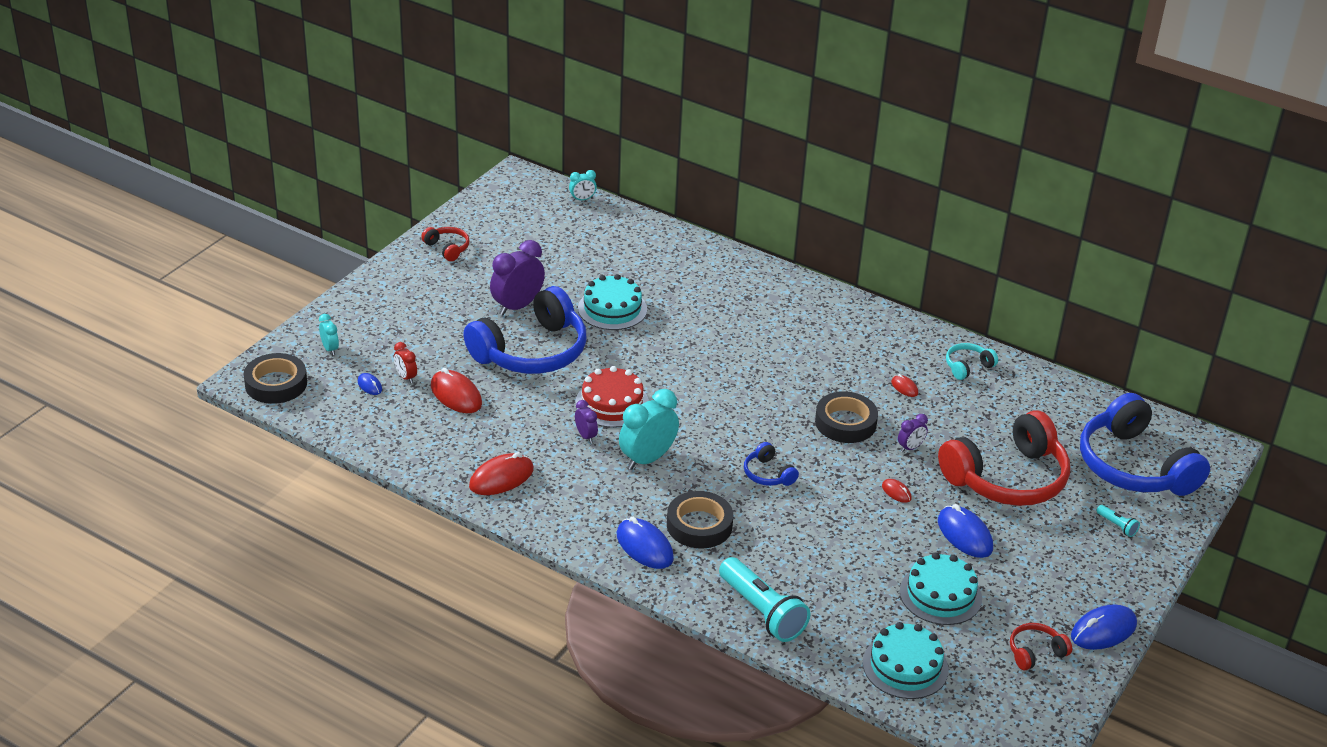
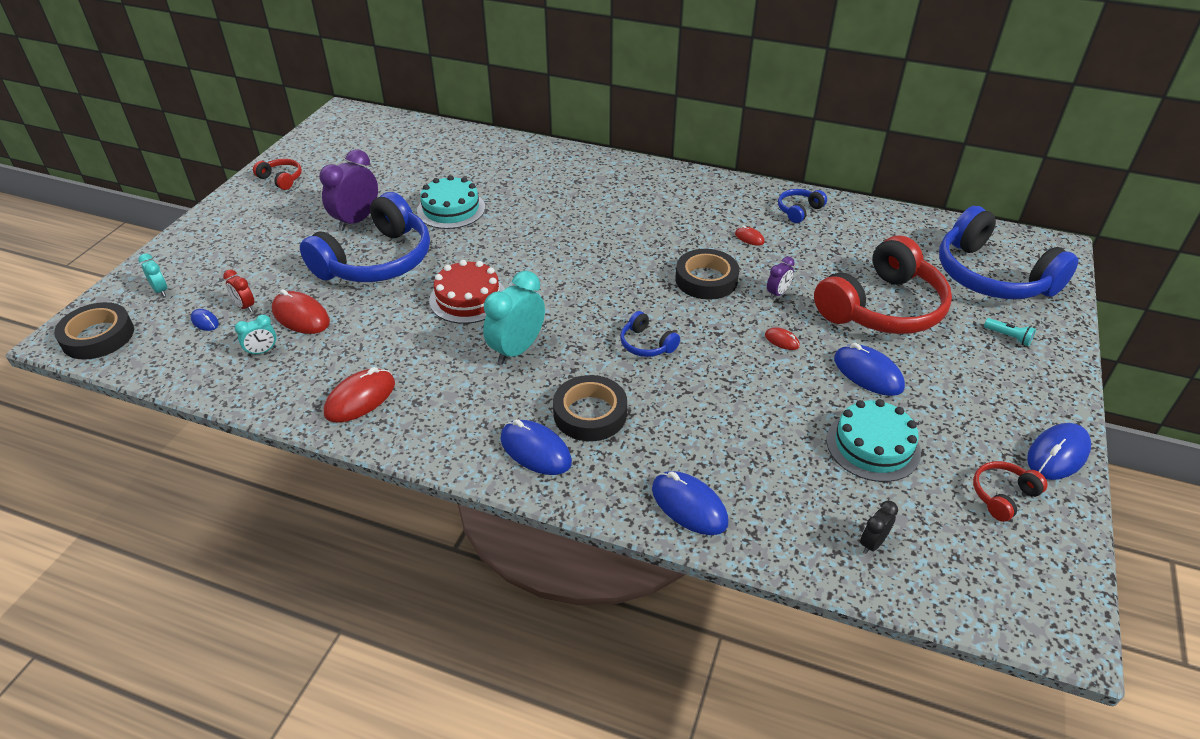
camera: 10 degrees left, 5 degrees up
(582, 199) = (406, 122): turquoise clock -> turquoise clock (262, 351)
(586, 436) = (446, 336): purple clock -> none
(762, 612) = (689, 506): turquoise flashlight -> blue mouse
(905, 666) = (872, 543): turquoise cake -> black clock
(967, 366) = (799, 210): turquoise headphones -> blue headphones

